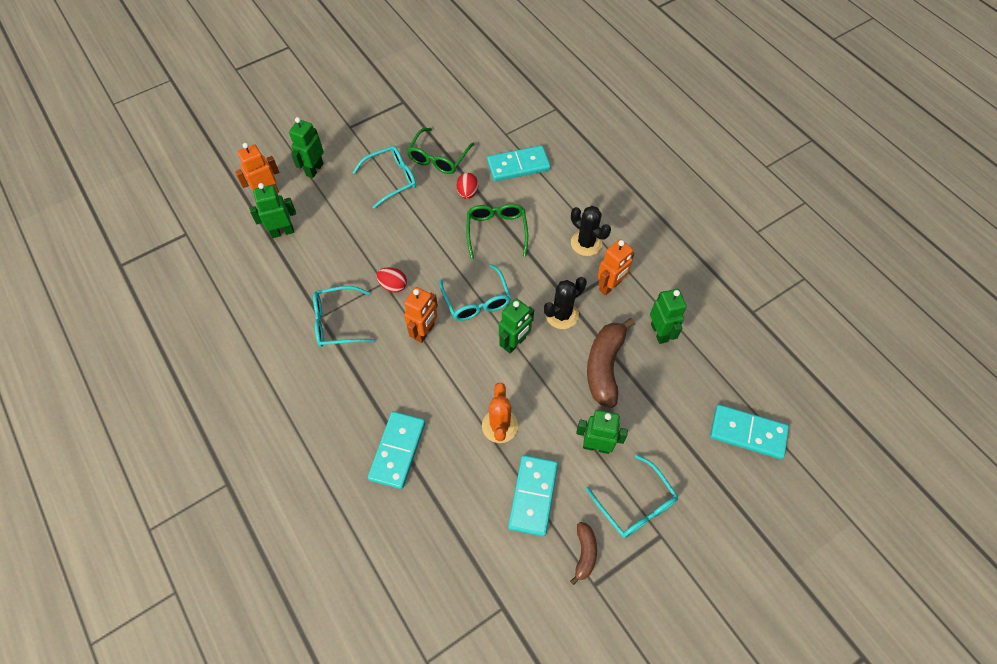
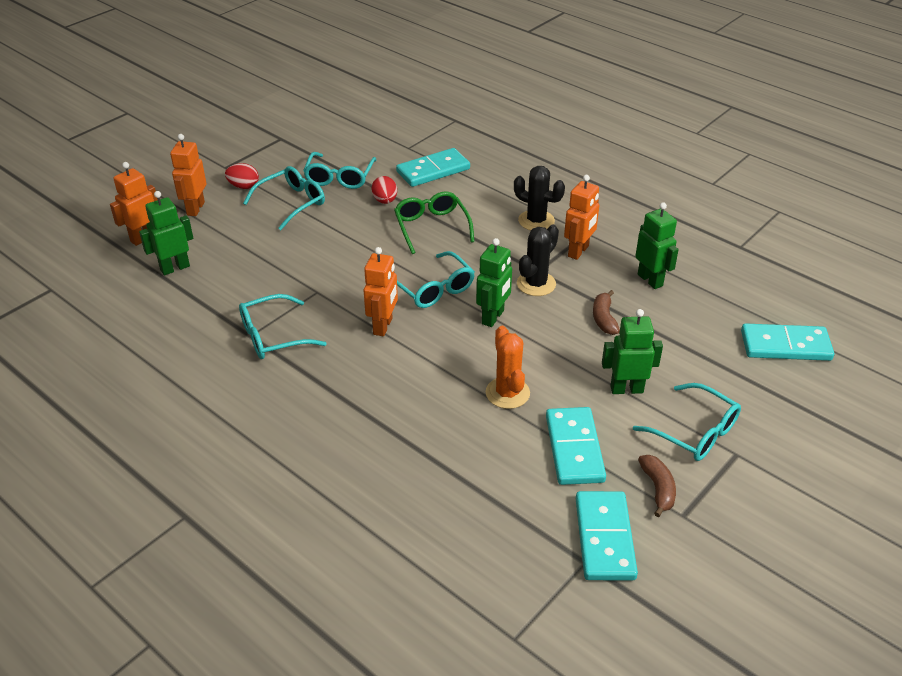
camera: 15 degrees left, 20 degrees down
(314, 169) = (195, 208): green robot -> orange robot
(393, 285) = (329, 292): red egg -> red egg (243, 186)
(398, 450) = (394, 440): turquoise domino -> turquoise domino (605, 538)
(438, 158) = (339, 178): green glasses -> turquoise glasses
(604, 366) = (604, 319): brown banana -> brown banana, size x0.54

